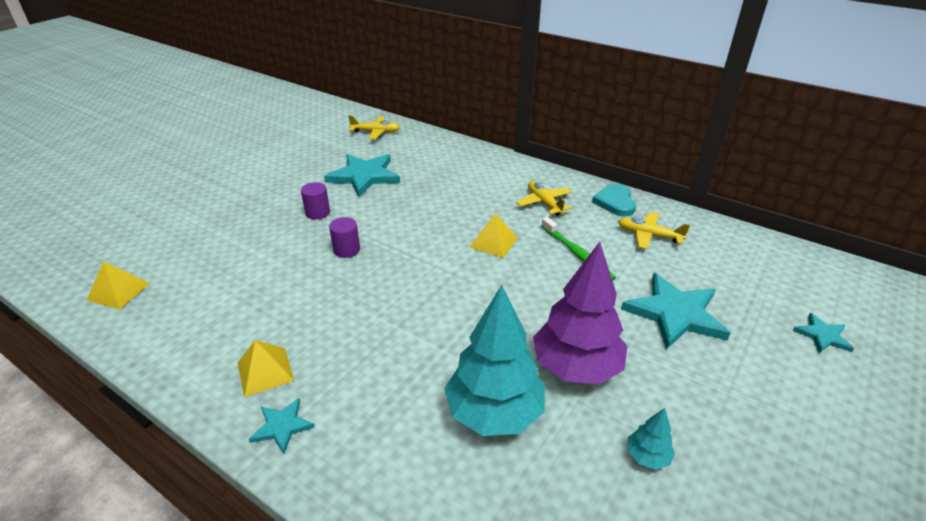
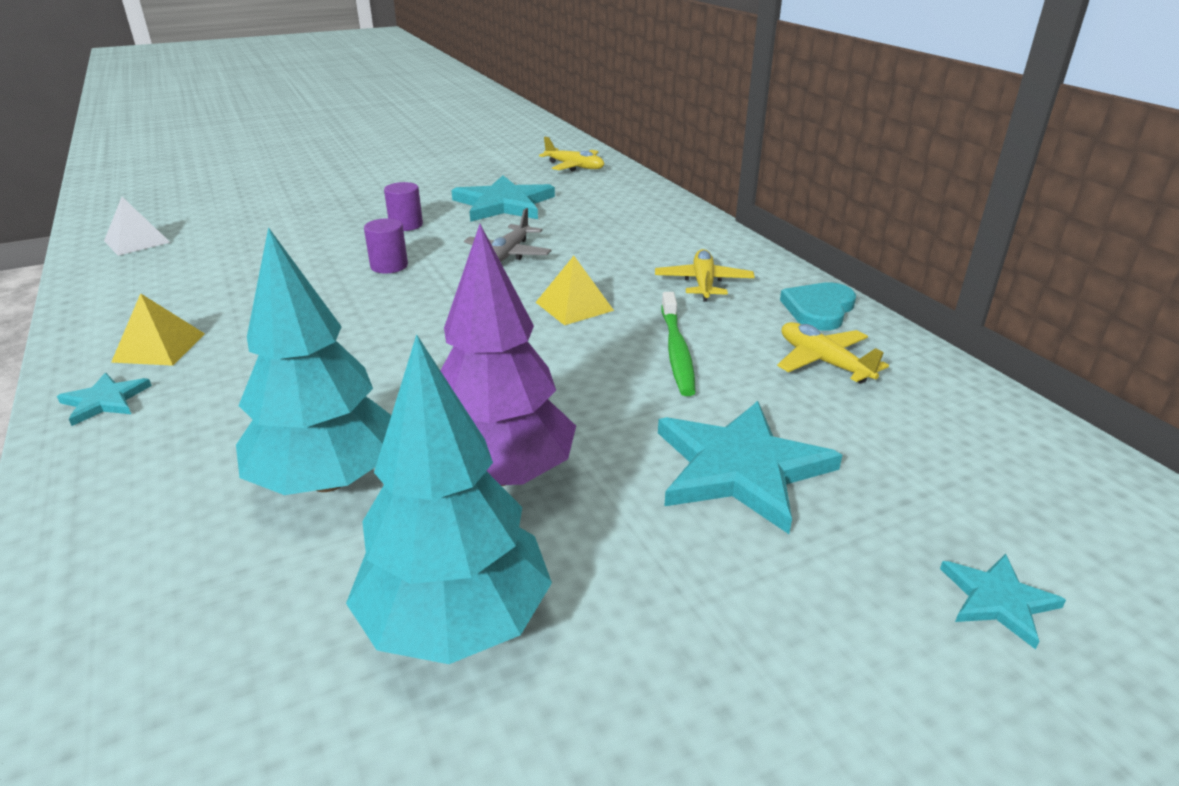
camera: 30 degrees right, 5 degrees down
(118, 291) = (137, 241): yellow pyramid -> white pyramid
(413, 216) = (508, 254): none -> grey plane
(647, 456) = (456, 621): turquoise tree -> turquoise tree, size x2.31

